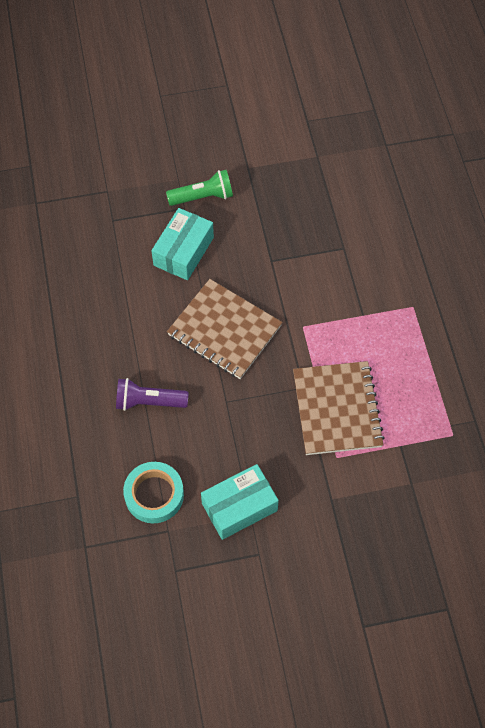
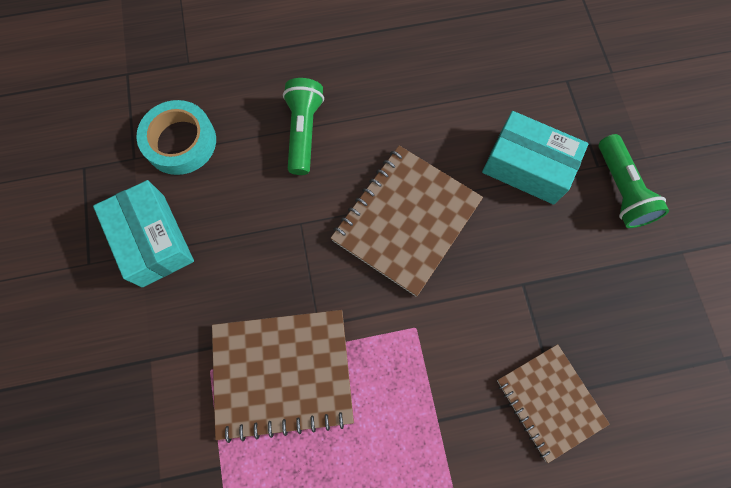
camera: 90 degrees right, 10 degrees up
(149, 402) = (303, 132): purple flashlight -> green flashlight
(348, 251) = (550, 401): none -> brown notebook

